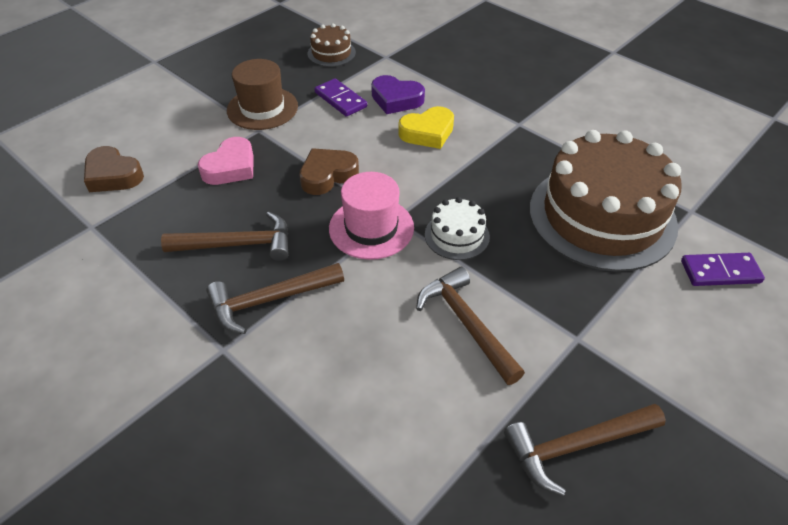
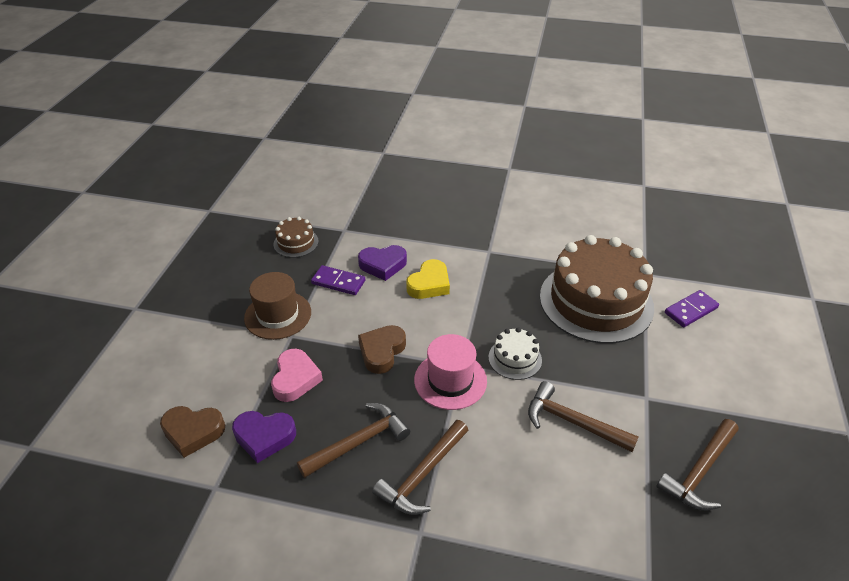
camera: 30 degrees left, 5 degrees down
(163, 204) = (264, 437): none -> purple heart

